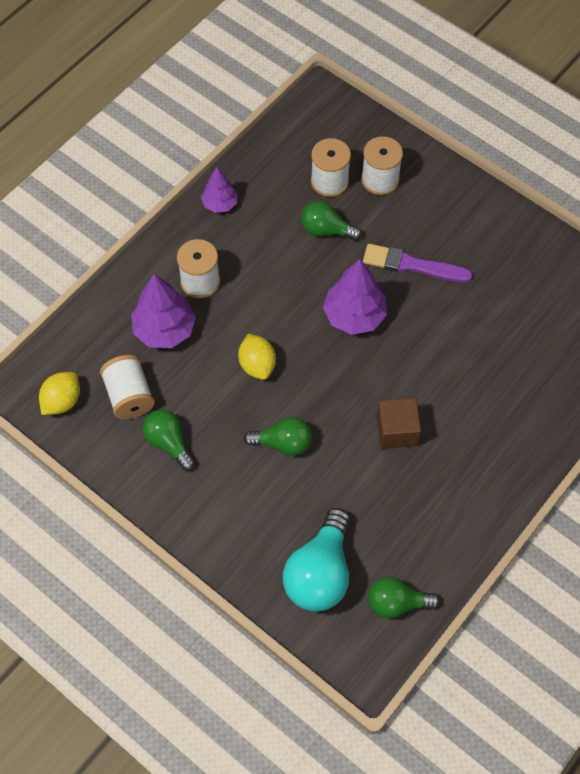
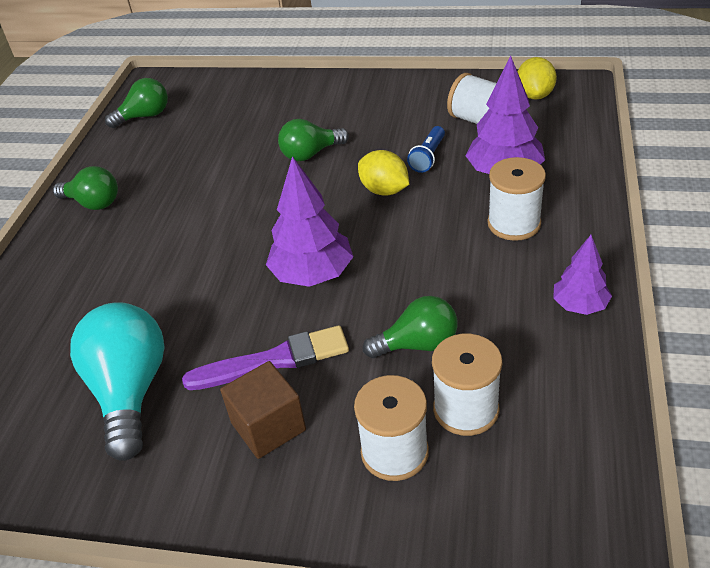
camera: 155 degrees right, 20 degrees down
(168, 442) = (414, 113): green light bulb -> green light bulb (93, 203)
(201, 380) = (428, 157): none -> blue flashlight
(320, 573) = (220, 105): turquoise light bulb -> turquoise light bulb (130, 392)
(397, 430) = (203, 207): brown cube -> brown cube (268, 426)

